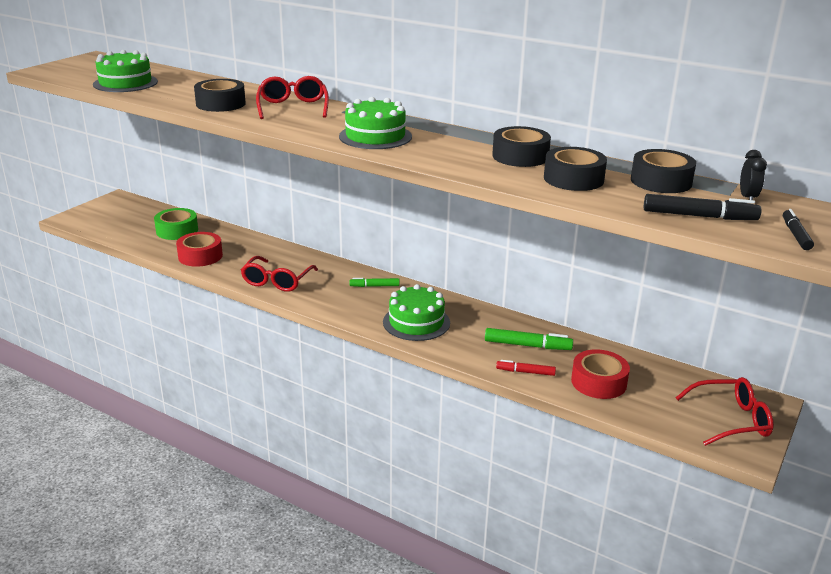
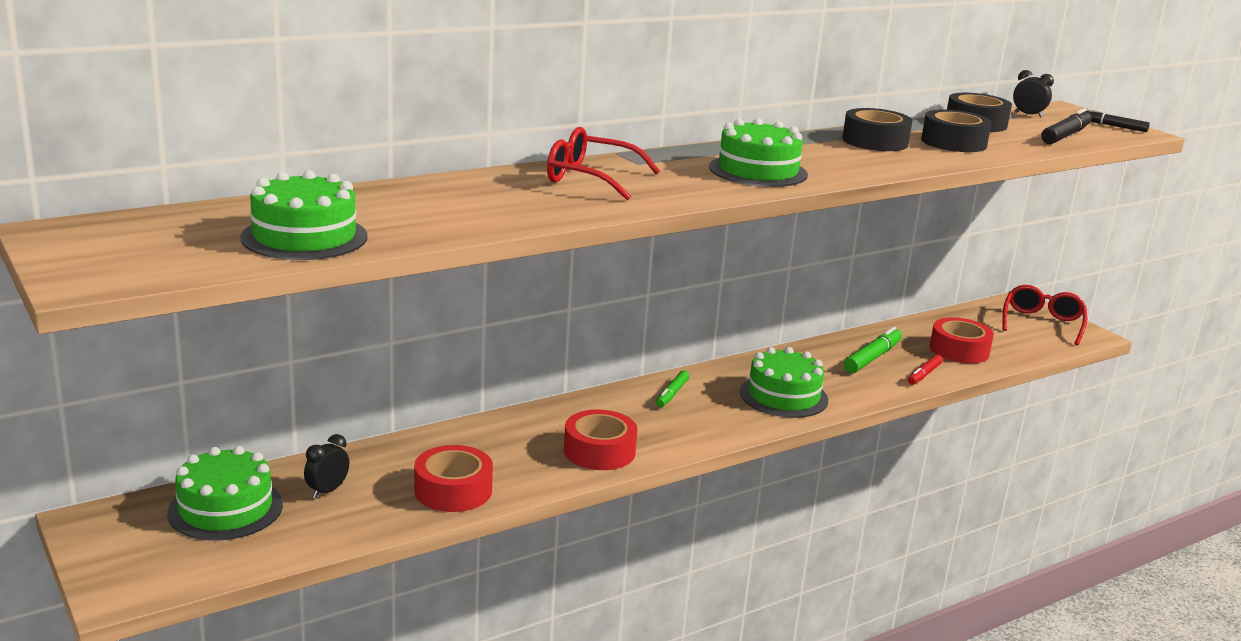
camera: 65 degrees left, 5 degrees down
(145, 217) = (225, 509): none -> green cake
(177, 231) = (327, 491): green tape -> black clock
(220, 104) = (522, 206): black tape -> none
(277, 281) = (599, 451): red glasses -> red tape

